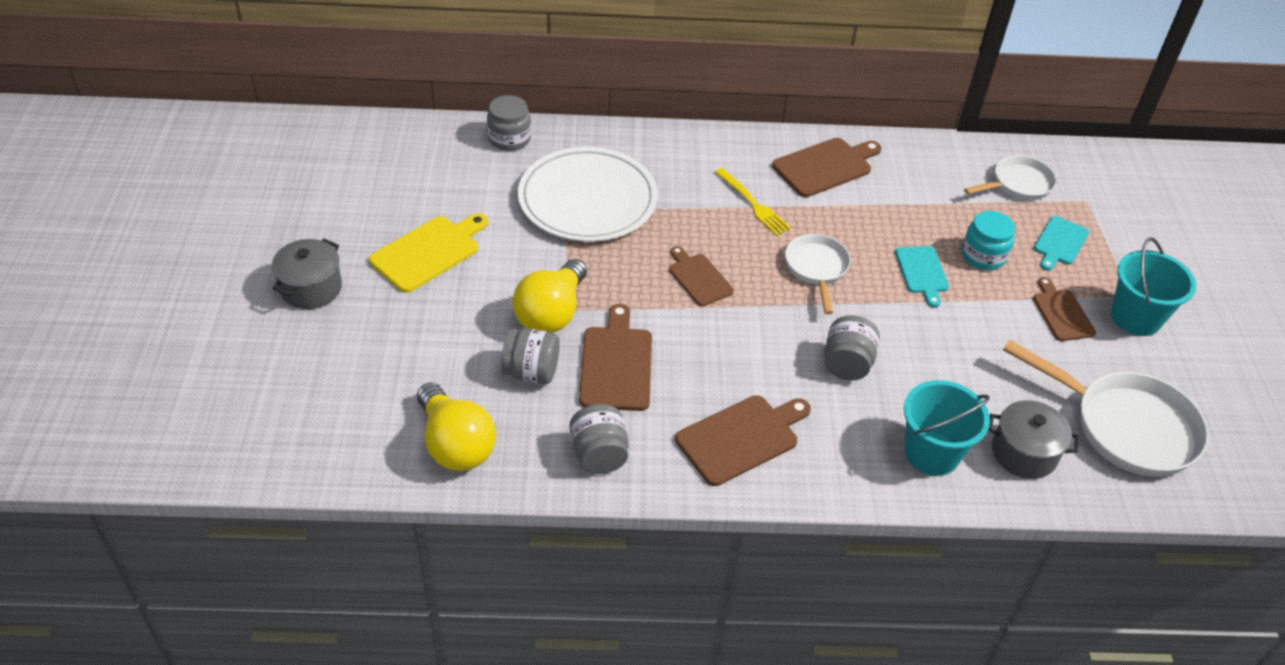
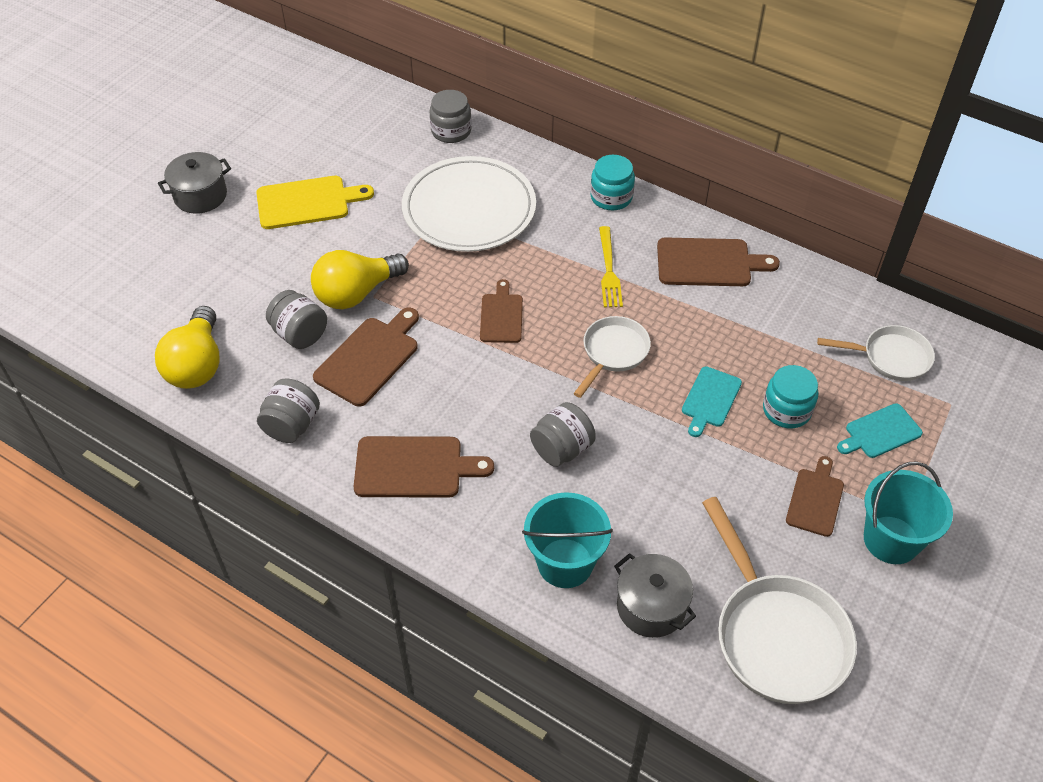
camera: 35 degrees right, 5 degrees up
(701, 143) = (611, 197): none -> turquoise jar

